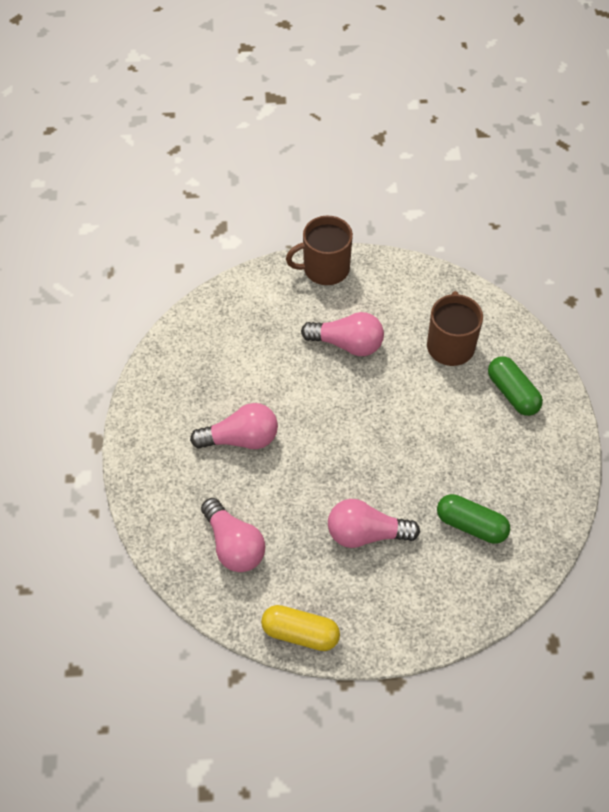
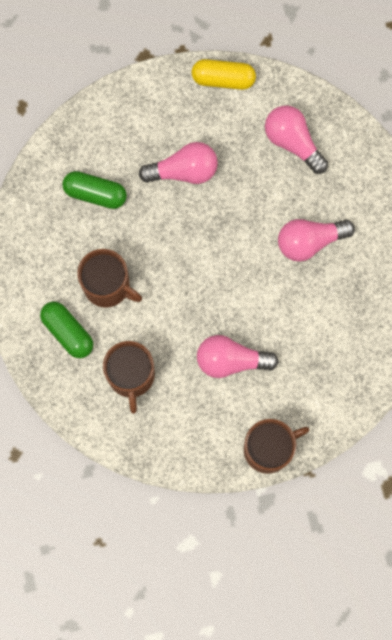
camera: 170 degrees right, 20 degrees up
(466, 429) = (108, 286): none -> brown mug

